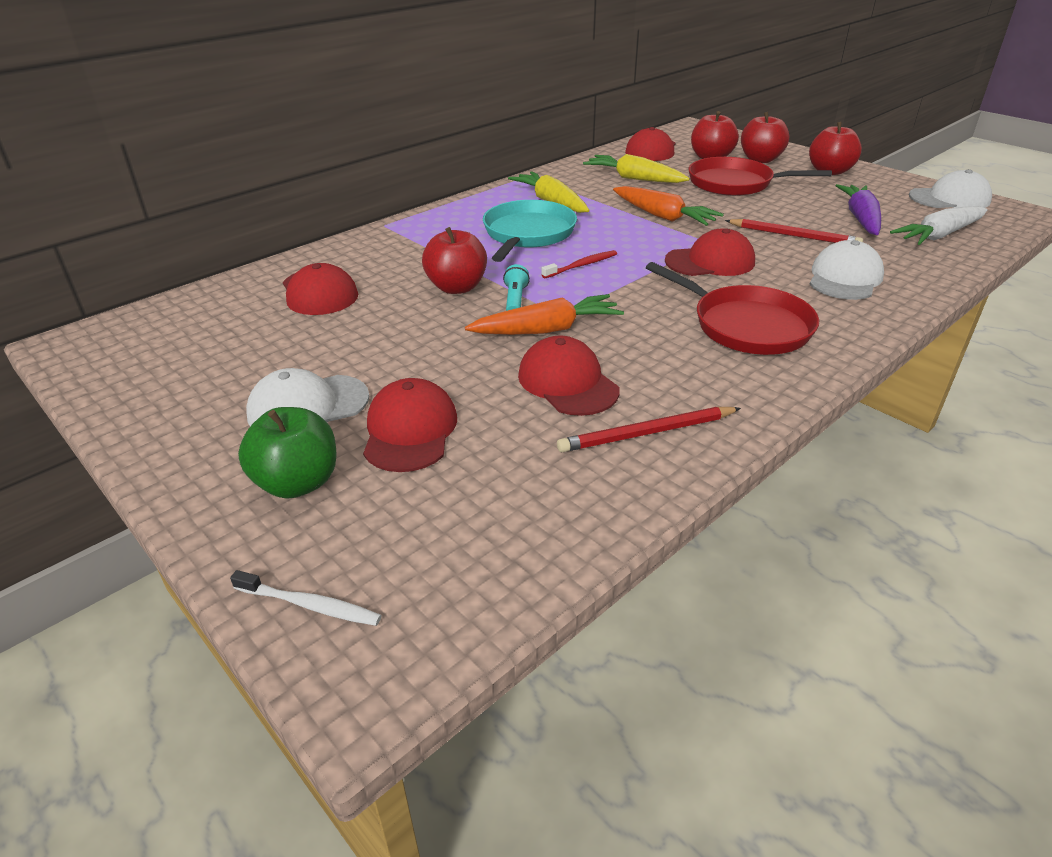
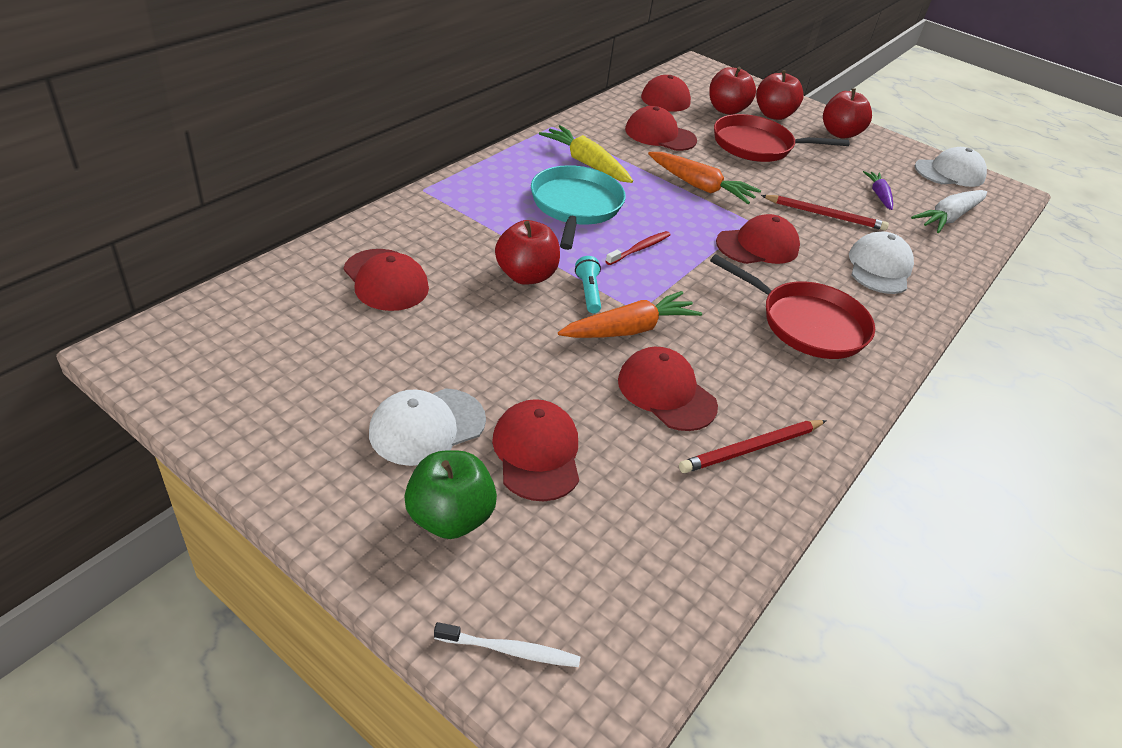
camera: 15 degrees left, 5 degrees up
(634, 179) = (660, 135): yellow carrot -> red cap
(860, 218) = (878, 195): purple carrot -> purple carrot, size x0.60

